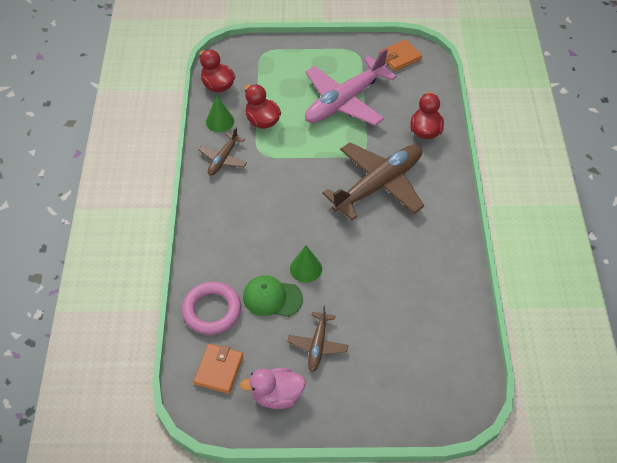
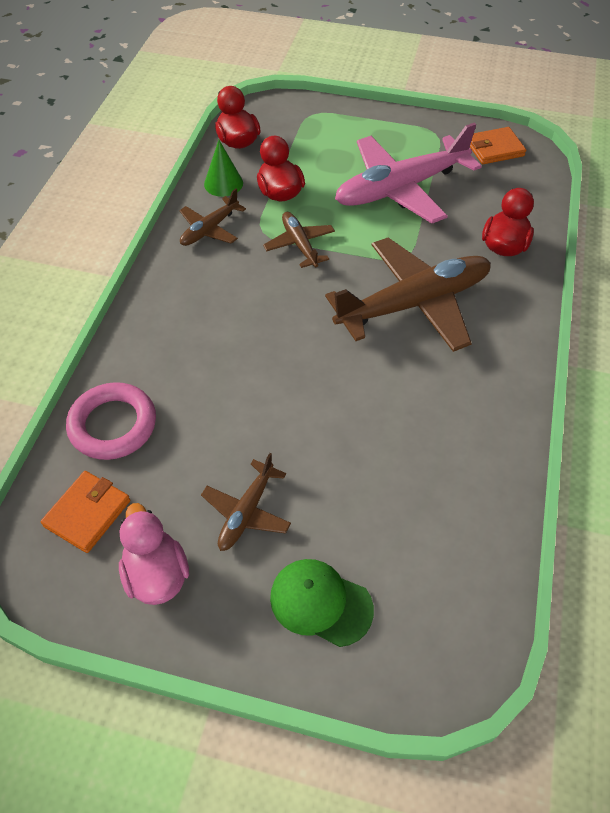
camera: 15 degrees right, 0 degrees up
(272, 298) = (205, 426): green cap -> green cap (320, 603)
(276, 395) = (156, 574): pink duck -> pink duck turned 60 degrees clockwise
(289, 158) = (300, 245): none -> brown plane
(306, 268) = (269, 396): green cone -> none

